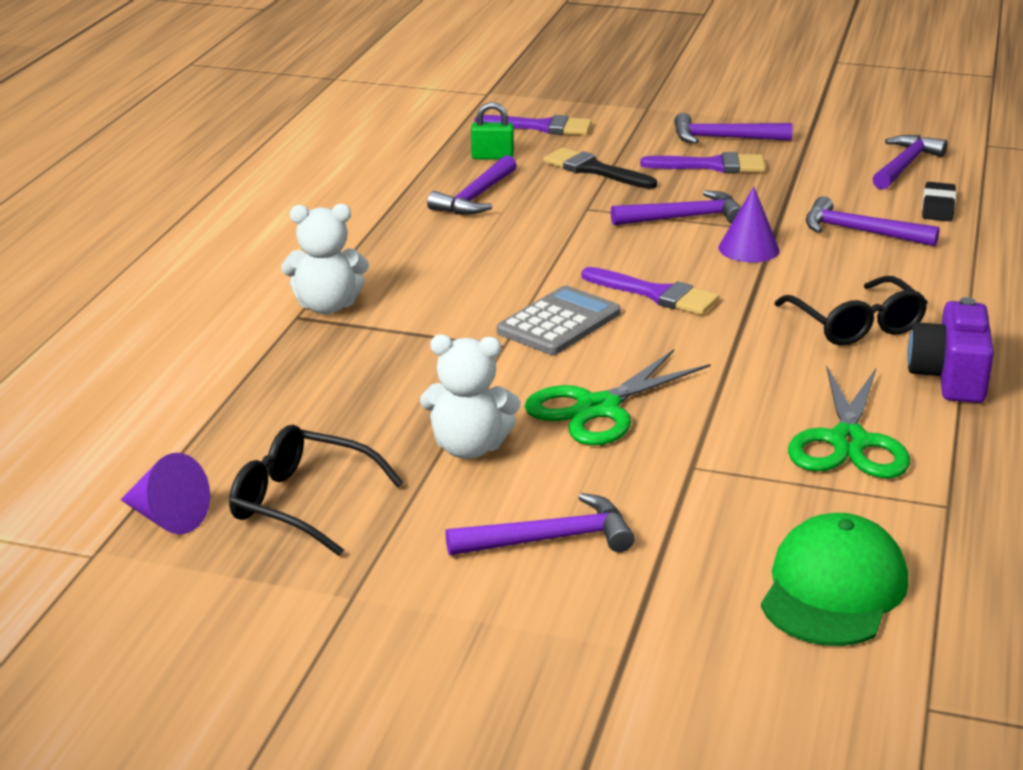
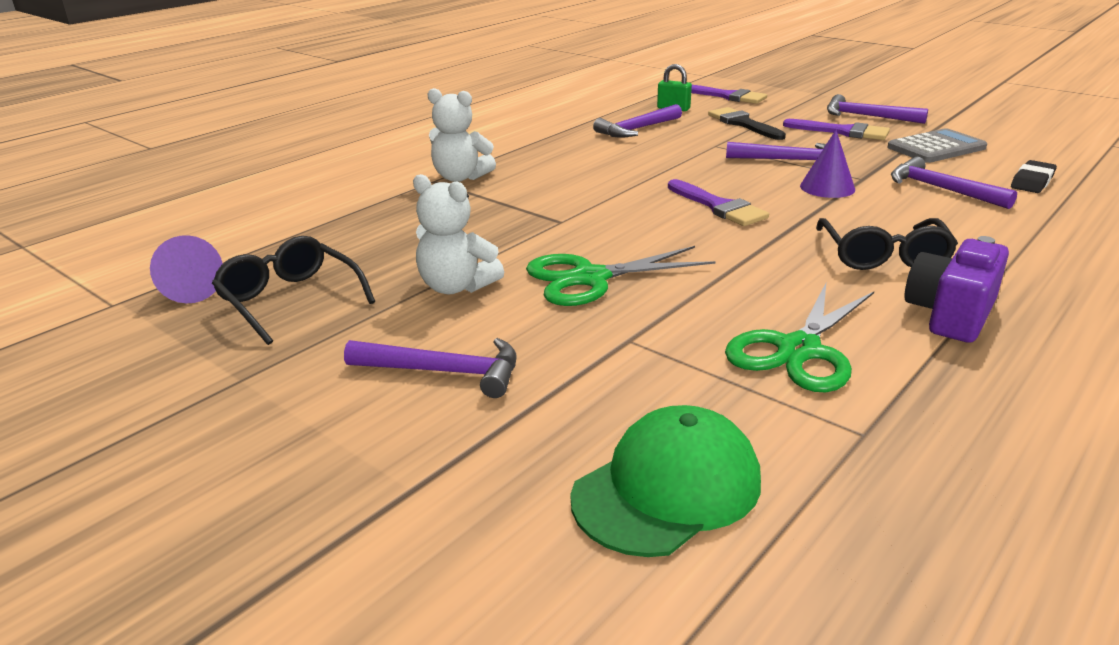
camera: 25 degrees right, 0 degrees up
(559, 322) = (619, 213): grey calculator -> grey calculator (936, 148)
(904, 165) = (1019, 150): purple hammer -> none

